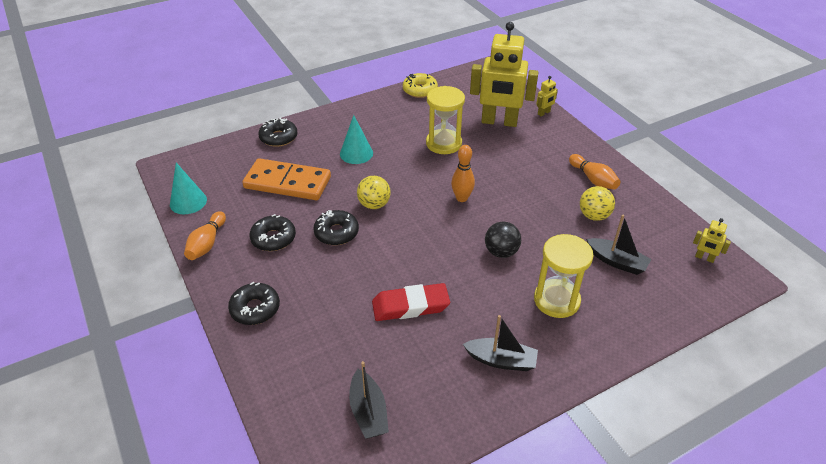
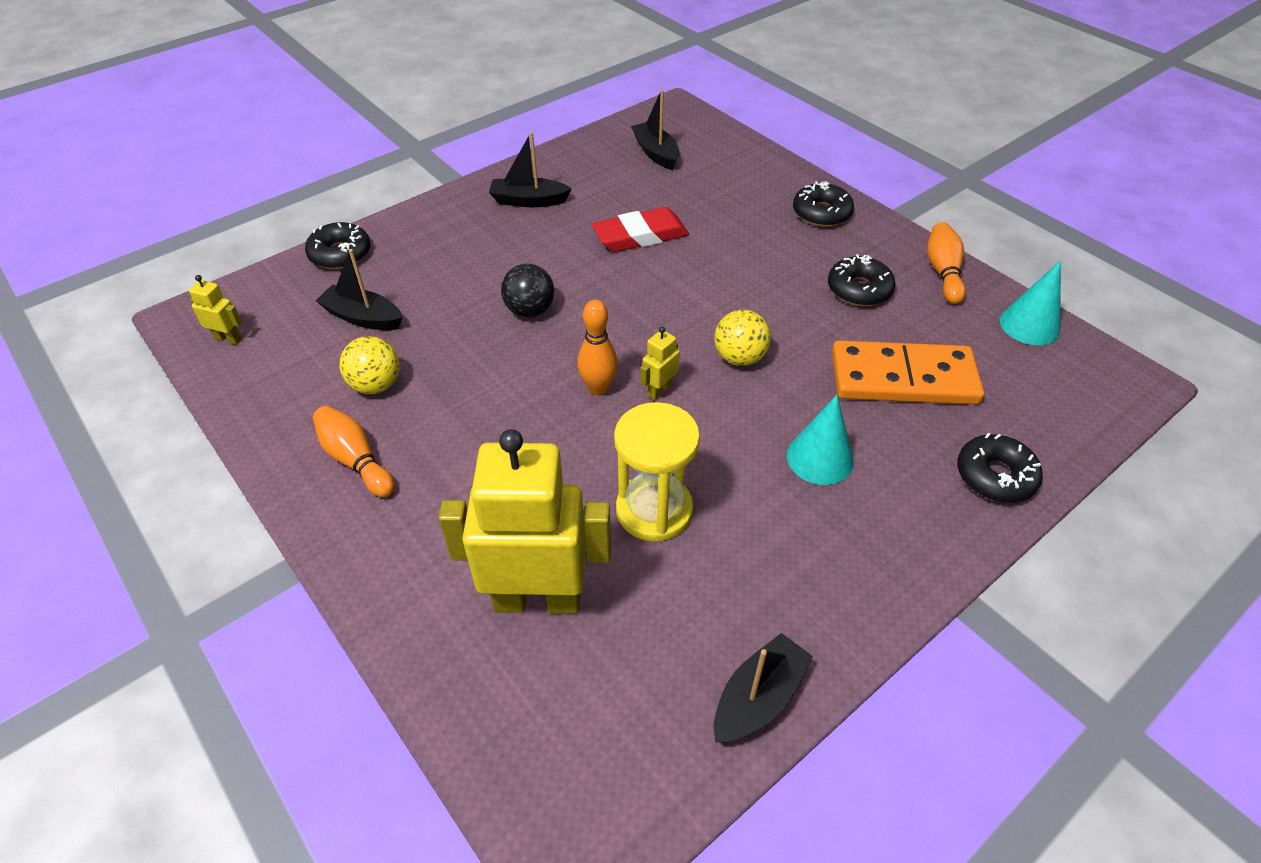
camera: 170 degrees right, 5 degrees up
(336, 233) = (775, 308): black donut -> black donut (340, 254)
(420, 90) = (758, 698): yellow donut -> black boat
(544, 113) = (424, 652): yellow robot -> yellow robot (659, 390)
(556, 300) = (458, 262): yellow hourglass -> none

